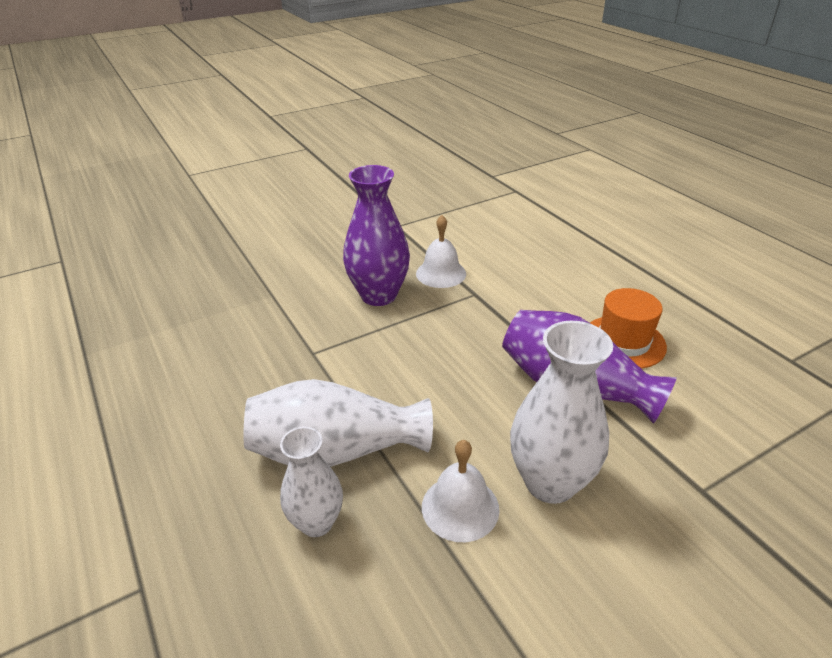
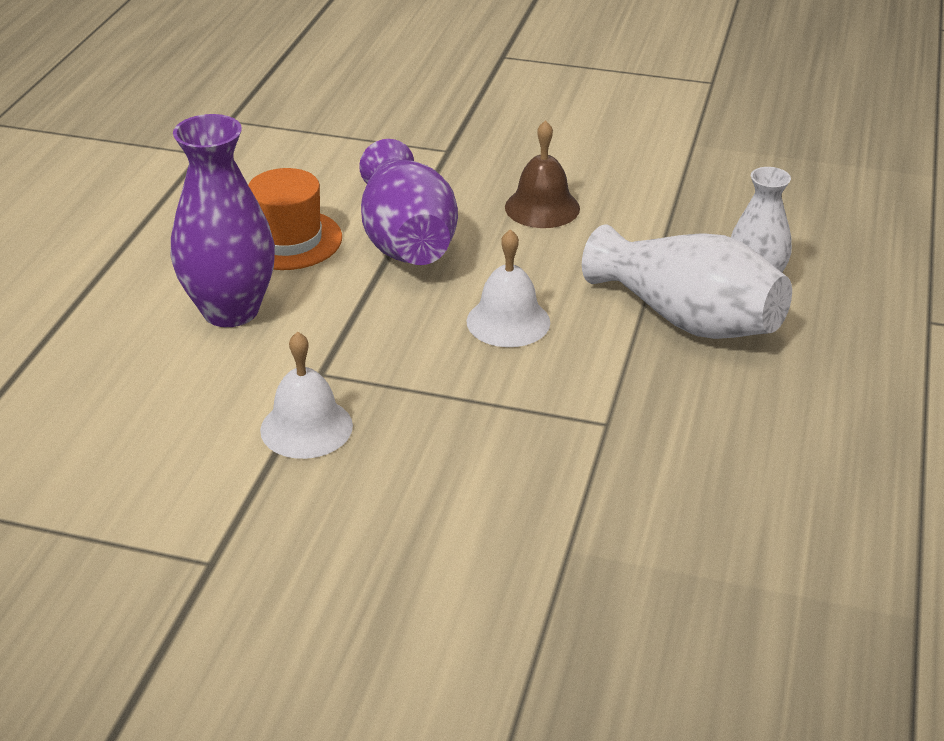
camera: 135 degrees left, 0 degrees up
(379, 295) = (431, 449): purple vase -> purple vase (230, 310)
(460, 507) = (631, 232): white bell -> white bell (508, 321)
(550, 482) = (542, 207): white vase -> brown bell

